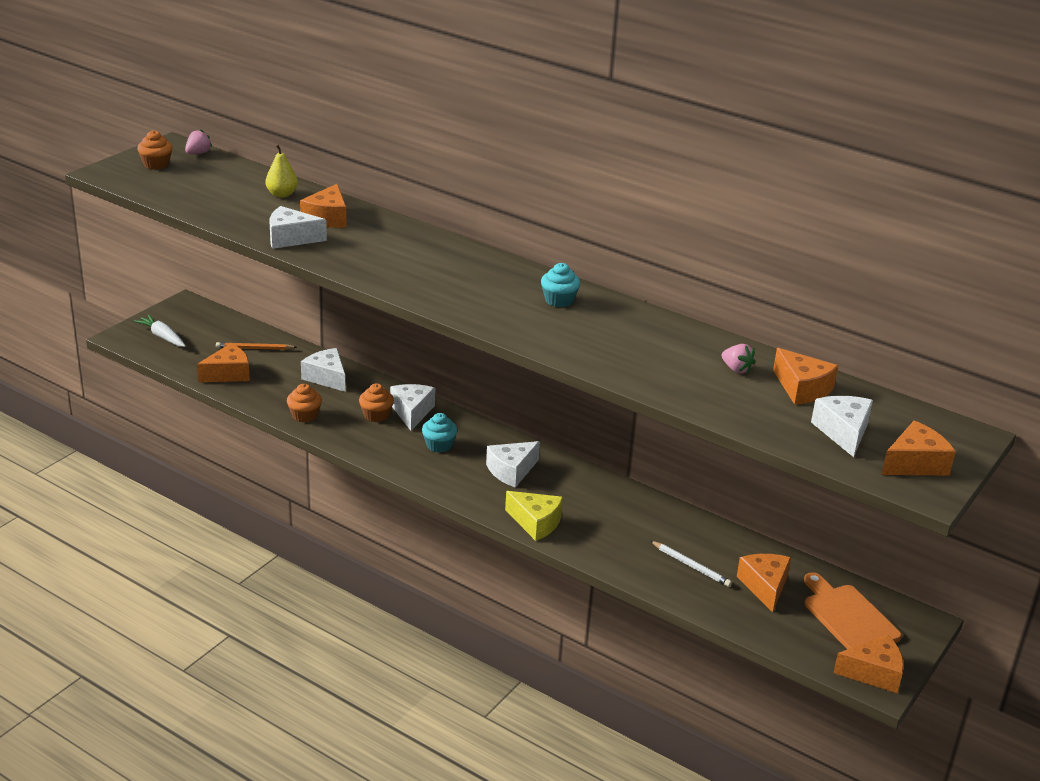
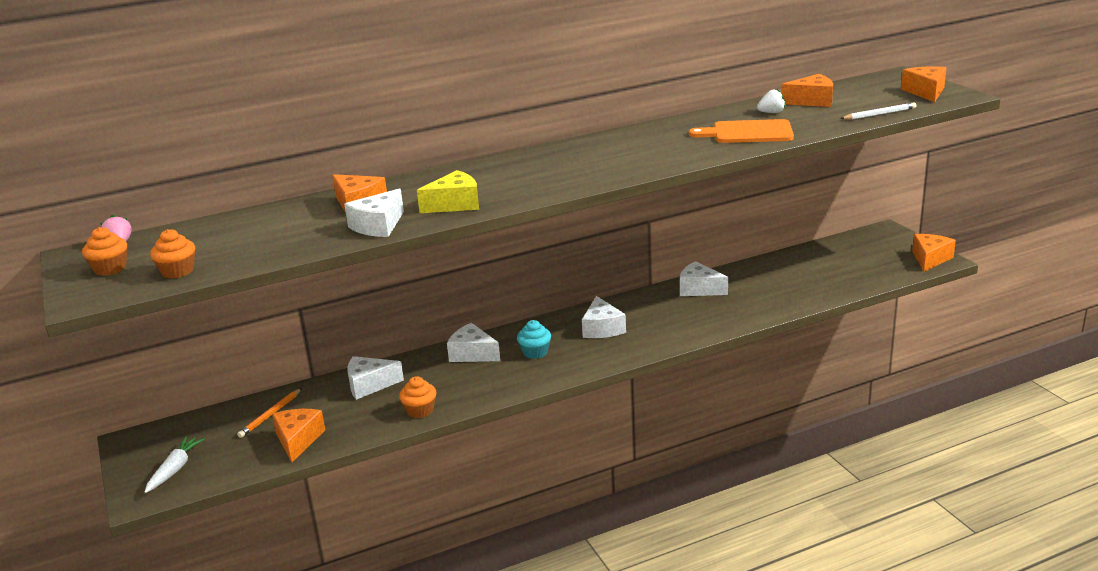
camera: 55 degrees left, 5 degrees down
(162, 336) = (175, 469): white carrot -> white carrot turned 120 degrees clockwise
(282, 194) = (279, 217): yellow pear -> none
(376, 415) = (459, 372): orange cupcake -> orange cupcake (177, 271)
(536, 523) = (680, 335): yellow cheese -> yellow cheese (455, 204)
(559, 300) = (616, 145): turquoise cupcake -> none
(691, 566) = (778, 288): white pencil -> white pencil (879, 114)
(736, 369) = (771, 113): pink strawberry -> white strawberry
(765, 586) = (819, 269): orange cheese -> none
(843, 432) = (876, 101): white cheese -> white cheese (699, 289)
(848, 617) = (868, 251): orange cutting board -> orange cutting board (748, 133)

